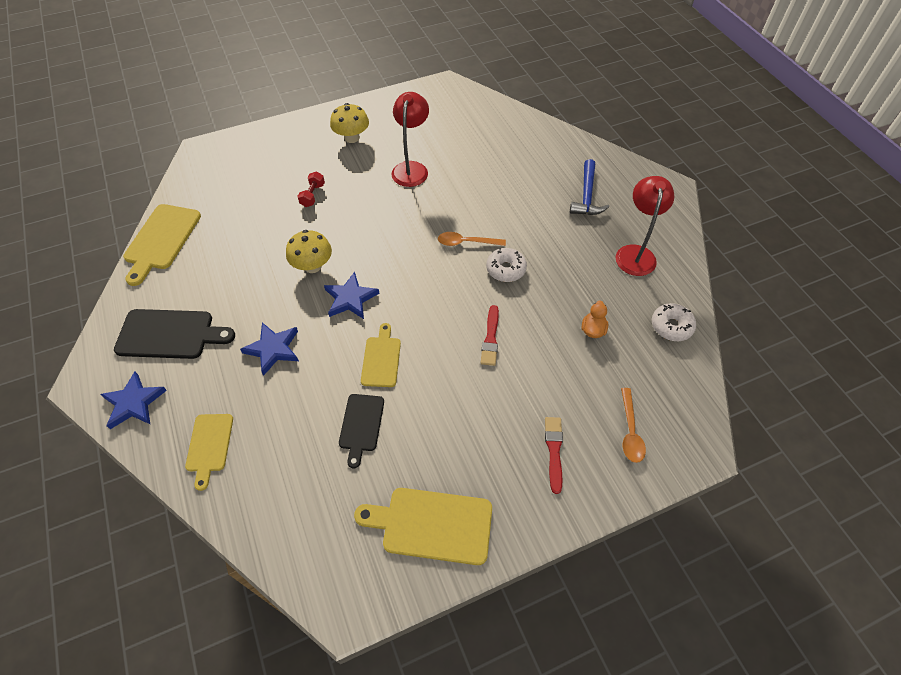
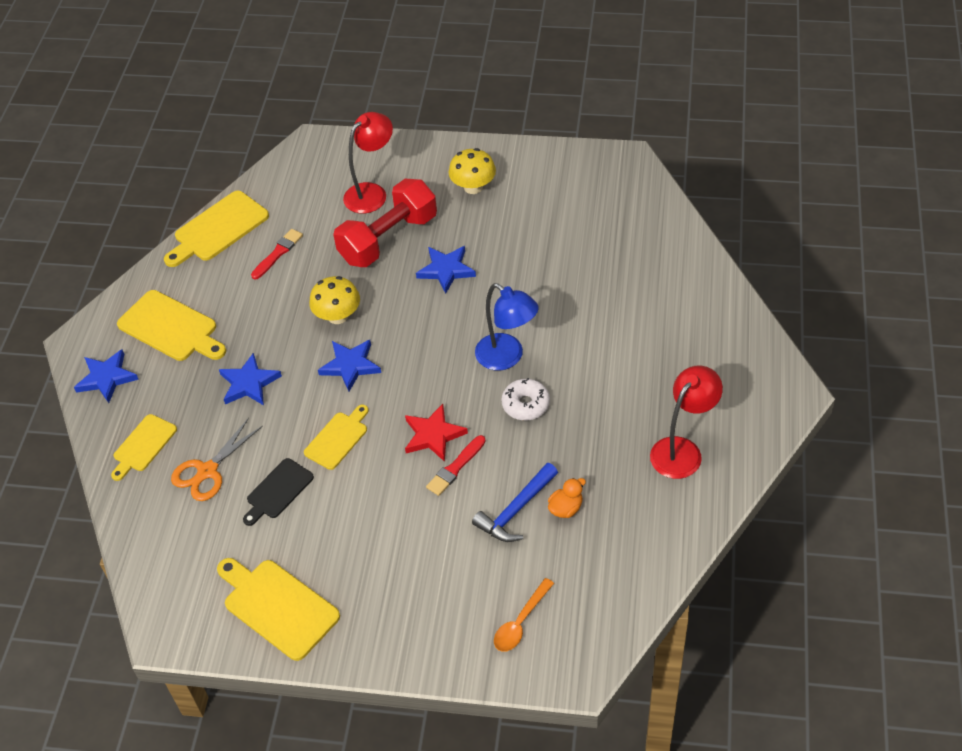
camera: 35 degrees right, 5 degrees down
(170, 334) = (171, 328): black cutting board -> yellow cutting board
(286, 439) = (208, 471): none -> orange scissors
(312, 195) = (388, 239): red dumbbell -> red dumbbell, size x2.42
(374, 200) = (446, 270): none -> blue star
(411, 168) = (511, 249): red lamp -> red lamp (372, 193)
(455, 322) = (433, 435): none -> red star
(466, 242) = (507, 357): orange spoon -> blue lamp
(554, 451) = (432, 602): red brush -> red brush (278, 253)
(587, 196) = (682, 361): blue hammer -> blue hammer (516, 510)
(671, 326) = (653, 544): white donut -> none

